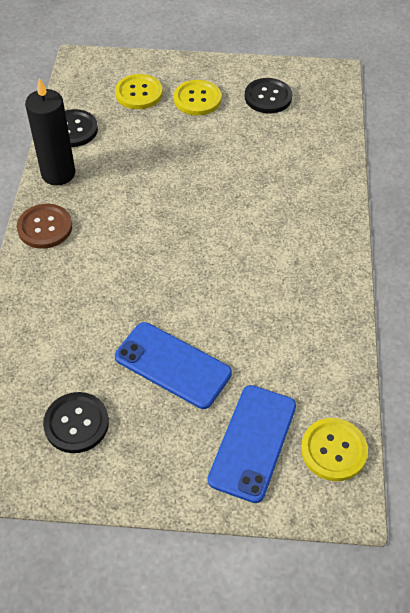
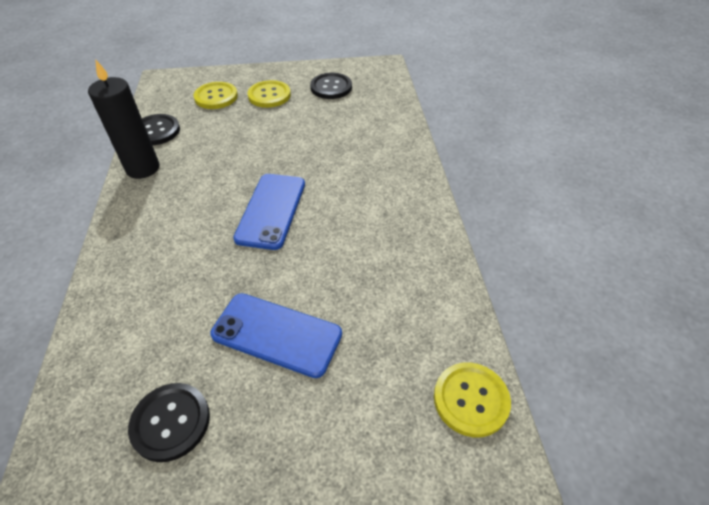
camera: 10 degrees left, 5 degrees down
(45, 227) = (130, 217): brown button -> none
(252, 442) = (379, 407): blue phone -> blue phone (271, 210)

